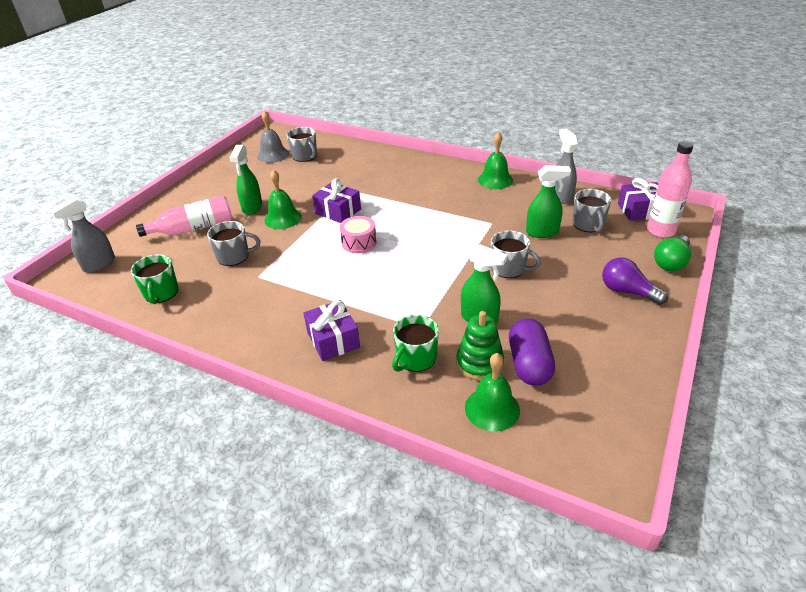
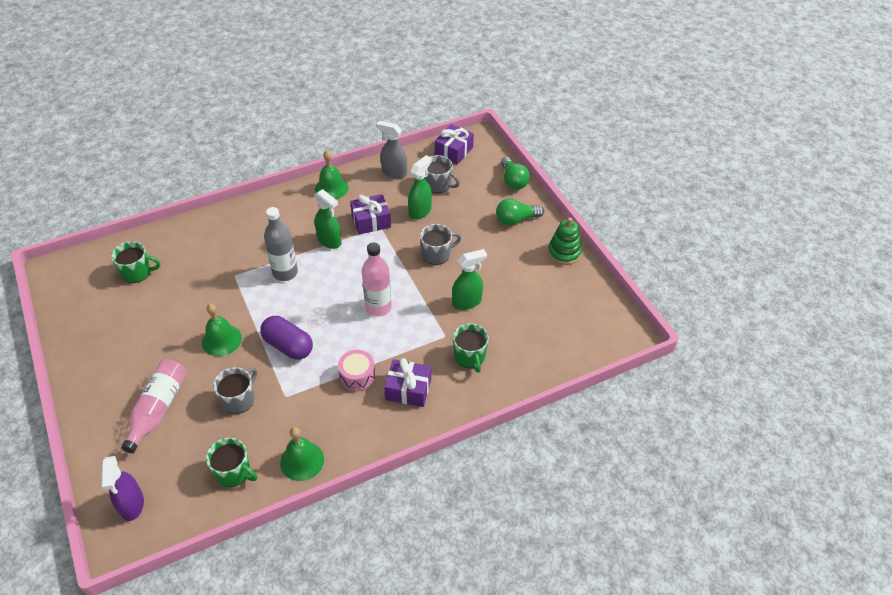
camera: 55 degrees left, 10 degrees up
(99, 265) = (132, 505): grey spray bottle -> purple spray bottle
(252, 208) = (177, 352): green spray bottle -> green spray bottle (329, 241)
(273, 155) = (102, 292): grey bell -> none
(305, 156) = (137, 272): grey mug -> green mug
(338, 211) = (256, 300): purple gift -> purple gift (371, 221)
(359, 242) = (314, 312): pink drum -> pink drum (357, 376)
(381, 208) = (285, 272): none -> grey bottle
(479, 363) = (504, 329): green stacking toy -> green stacking toy (564, 253)
(492, 408) = (543, 348): green bell -> green bell (302, 461)
(529, 364) = (527, 307): purple capsule -> purple capsule (288, 346)
(627, 292) = (516, 219): purple light bulb -> green light bulb
(660, 231) = (482, 160): pink bottle -> pink bottle (378, 307)

